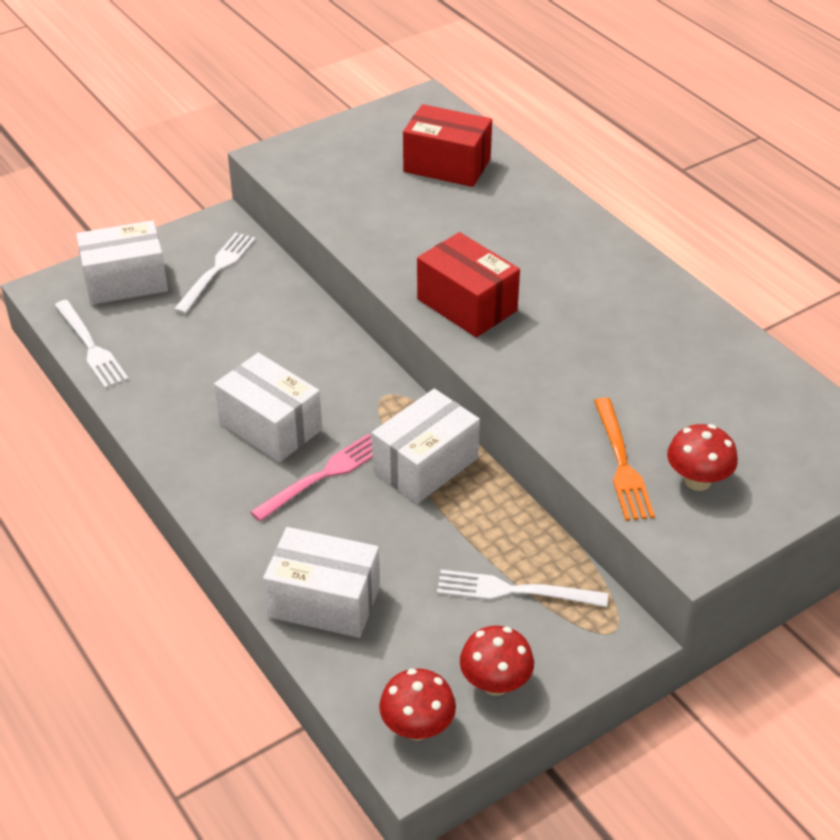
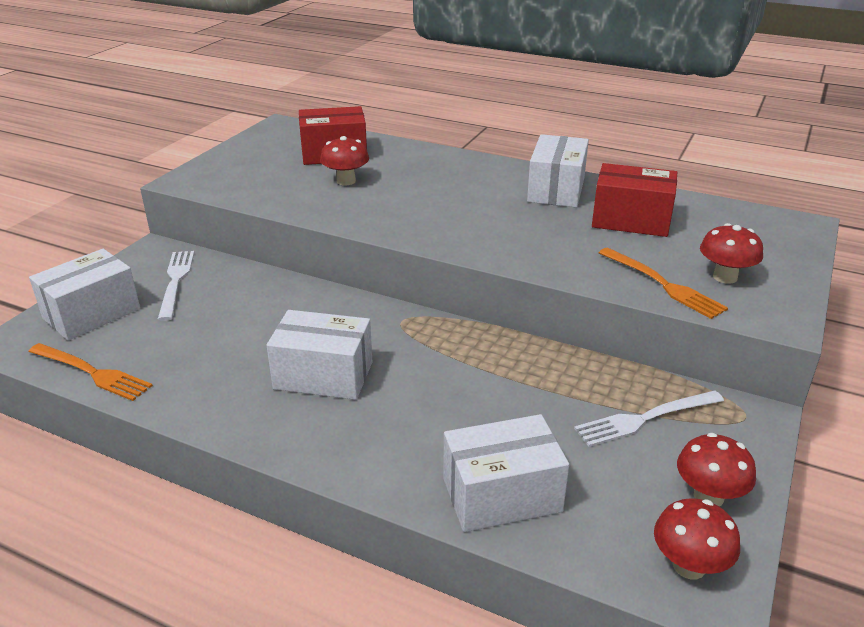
camera: 30 degrees left, 10 degrees down
(91, 347) = (93, 373): white fork -> orange fork
(324, 475) = (405, 394): pink fork -> none
(425, 465) = (482, 356): white box -> white box (556, 190)
(427, 210) = (346, 181): none -> red mushroom
(467, 305) = (437, 226): red box -> red box (631, 220)

